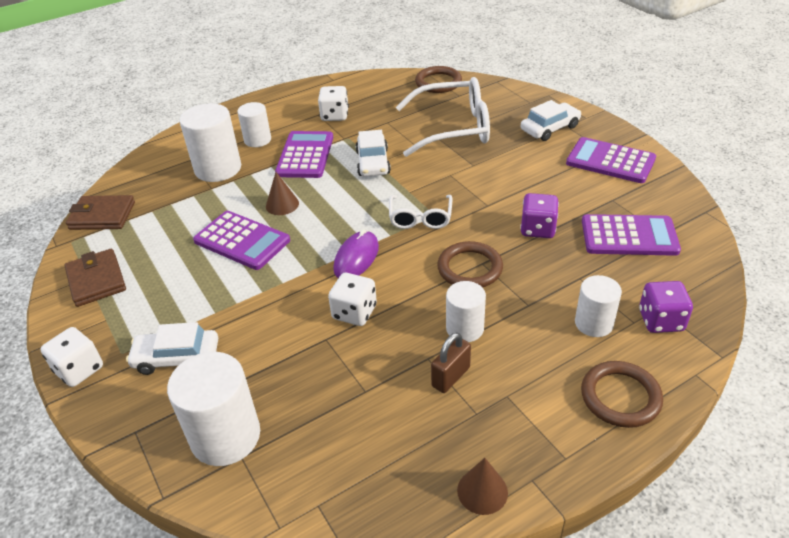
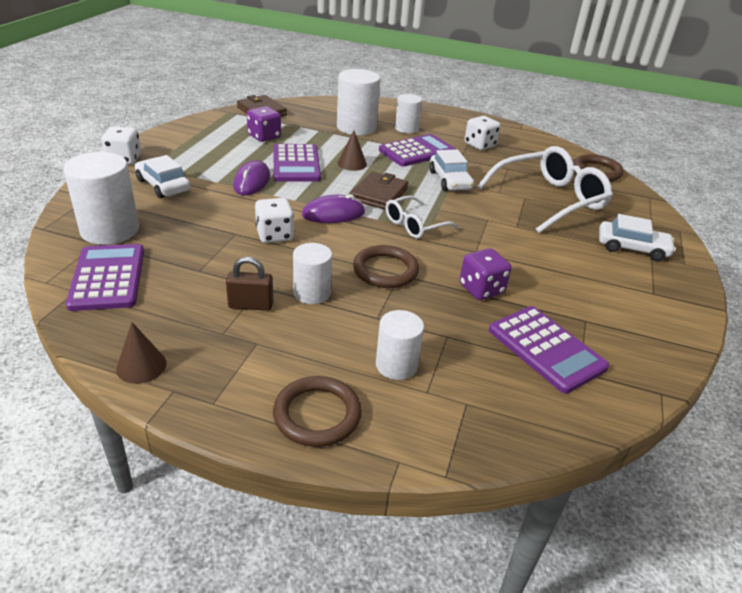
camera: 45 degrees right, 5 degrees down
(96, 280) = (203, 133): brown wallet -> brown wallet (379, 194)
(242, 286) = (252, 181): none -> purple mouse
(373, 162) = (450, 180): white car -> white car turned 60 degrees counterclockwise
(453, 128) = (549, 199): white glasses -> white glasses turned 75 degrees counterclockwise
(610, 161) = (641, 300): purple calculator -> purple calculator (107, 277)
(661, 320) = (449, 410): purple dice -> purple dice (264, 136)

